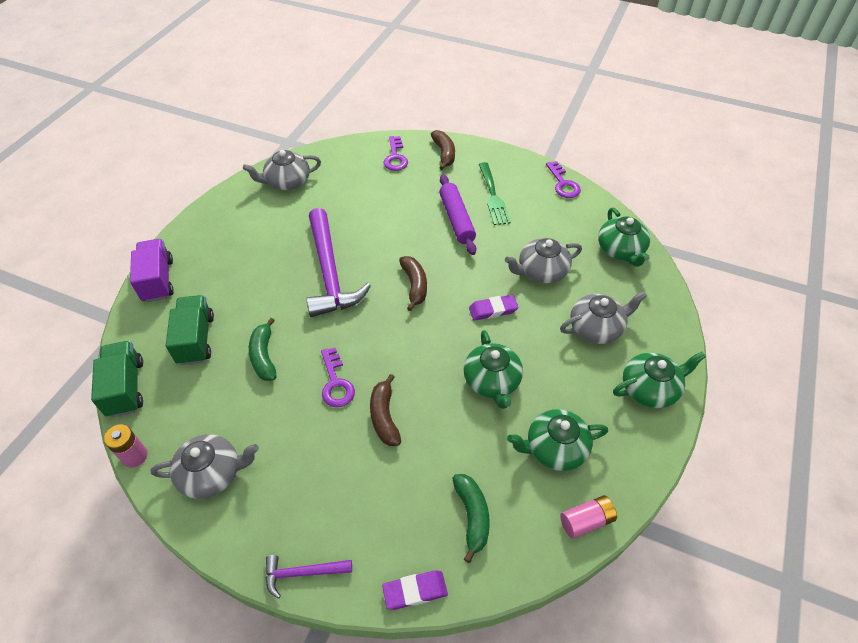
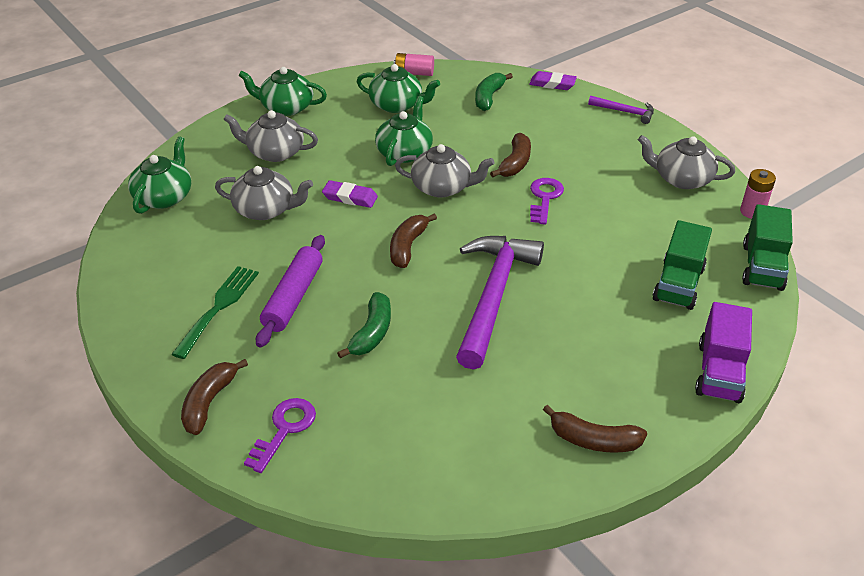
camera: 150 degrees left, 10 degrees down
(229, 212) = (593, 440): none -> brown banana
(264, 356) = (606, 243): green banana -> green banana (372, 333)
(287, 182) = (480, 458): grey teapot -> grey teapot (442, 187)
(563, 184) = (118, 287): purple key -> none

